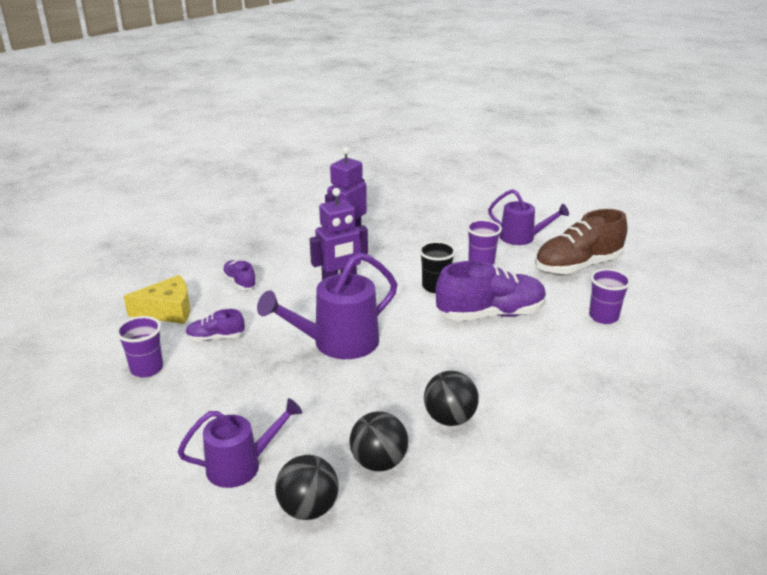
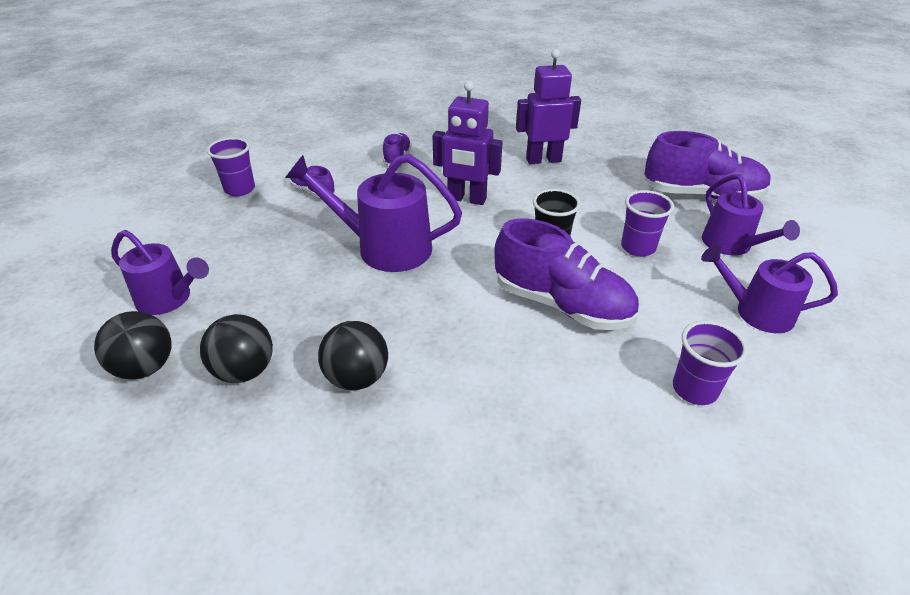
camera: 45 degrees right, 10 degrees up
(167, 311) = (318, 154): yellow cheese -> none
(469, 216) = (701, 195): none -> purple shoe
(577, 266) = (756, 312): brown shoe -> purple watering can

